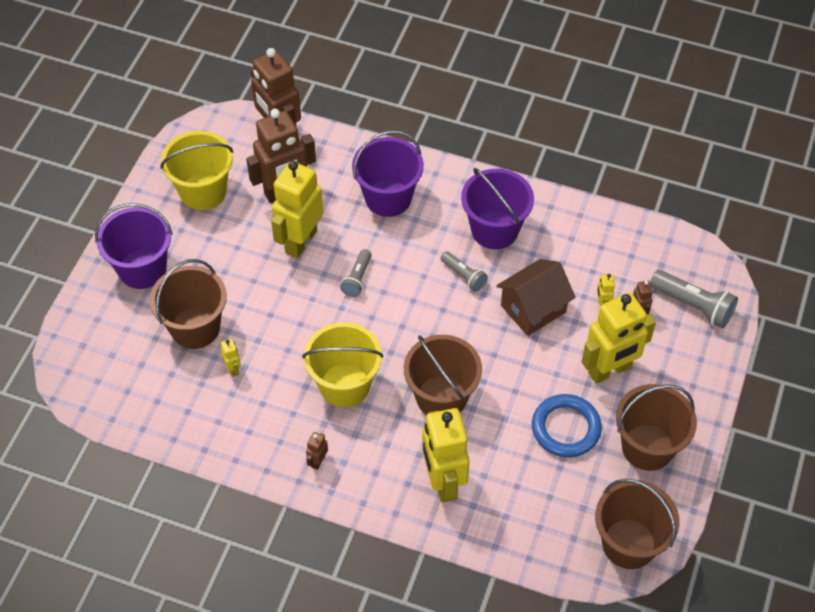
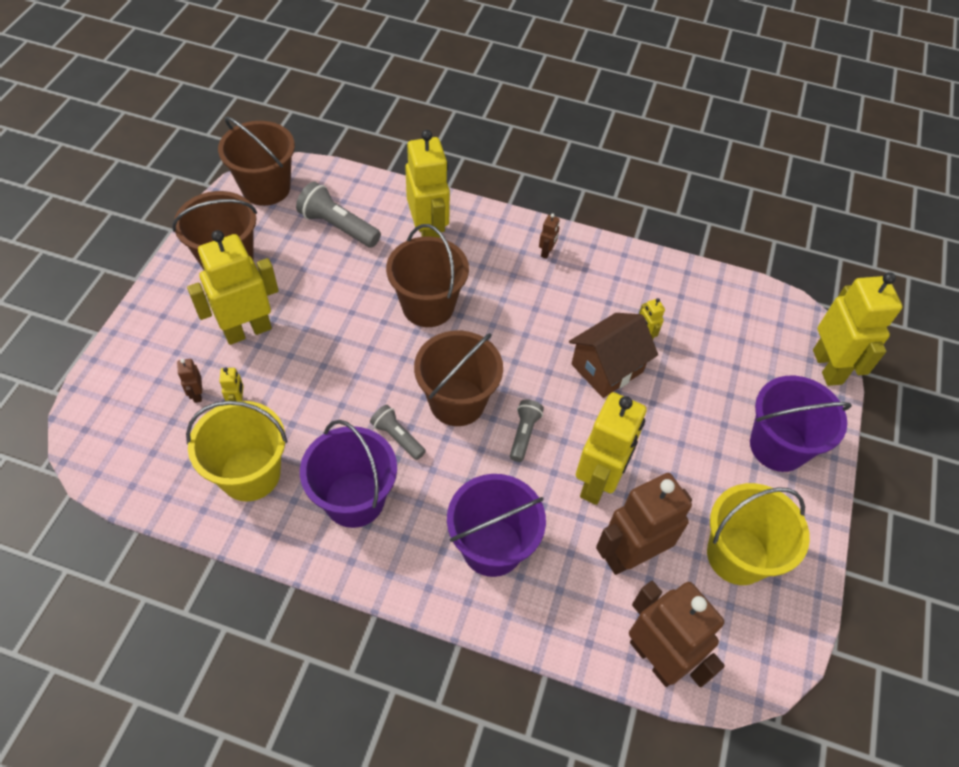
camera: 175 degrees right, 0 degrees up
(68, 338) = (828, 367): none -> yellow robot
(195, 327) = (696, 377): brown bucket -> brown bucket (457, 402)
(345, 385) = (527, 318): yellow bucket -> yellow bucket (250, 474)
(533, 309) = (320, 397): brown house -> brown house (607, 368)
(566, 428) = (305, 277): blue ring -> none
(693, 305) = (131, 401): grey flashlight -> grey flashlight (338, 227)

